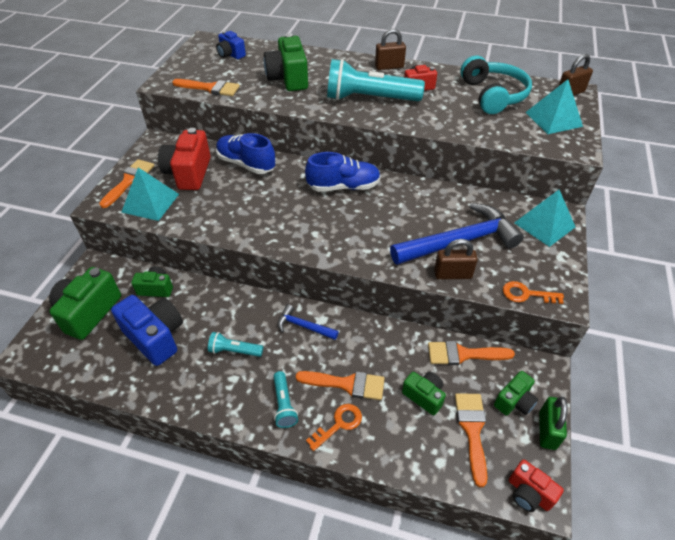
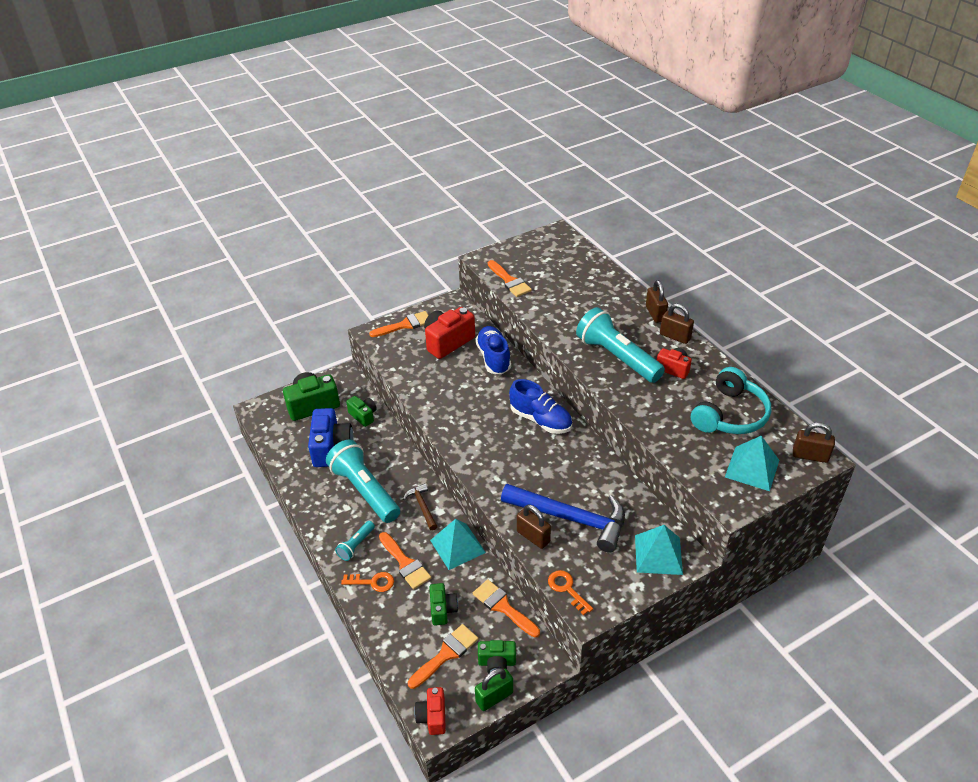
camera: 45 degrees right, 5 degrees down
(150, 203) = (400, 350): turquoise pyramid -> turquoise pyramid (457, 546)
(231, 54) = (560, 257): blue camera -> none
(234, 351) = (365, 490): turquoise flashlight -> turquoise flashlight, size x2.14
(288, 79) = (576, 303): green camera -> none
(303, 326) = (422, 506): blue hammer -> brown hammer
(355, 59) = (655, 314): none -> brown padlock

